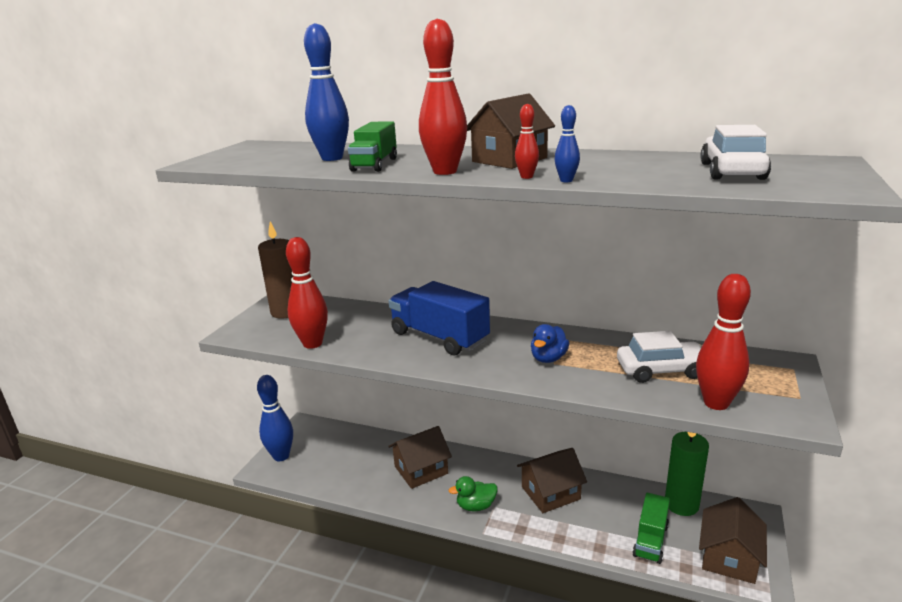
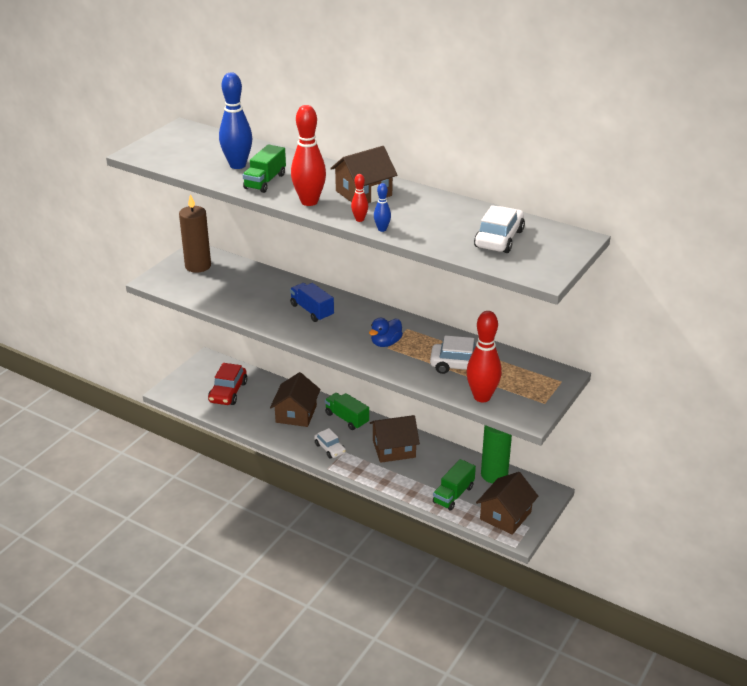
camera: 10 degrees right, 10 degrees up
(281, 456) = (184, 383): blue bowling pin -> none
(312, 344) = (212, 301): red bowling pin -> none
(335, 458) = (228, 392): none -> red car
(421, 470) = (296, 414): brown house -> brown house turned 60 degrees counterclockwise
(439, 337) = (312, 311): blue truck -> blue truck, size x0.61
(476, 506) = (330, 448): green duck -> white car
(481, 465) = (346, 418): none -> green truck

